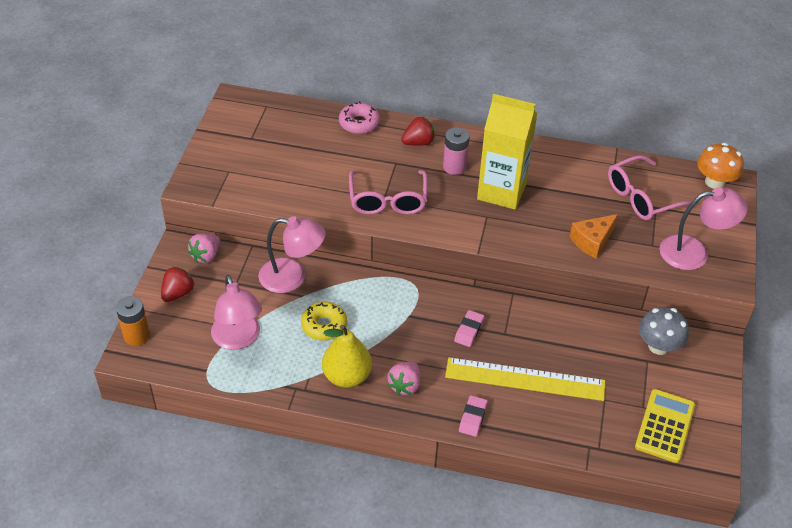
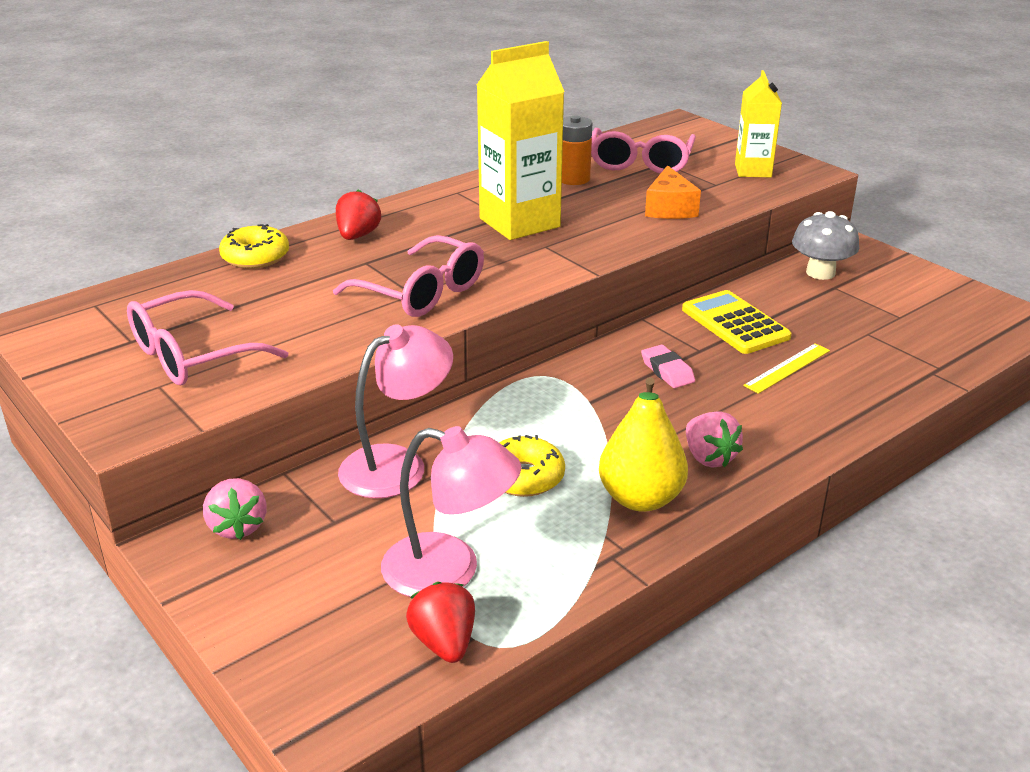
camera: 50 degrees left, 15 degrees down
(136, 335) = (295, 689): orange battery -> orange battery (573, 179)
(178, 293) = (270, 594): red strawberry -> red strawberry (444, 642)
(258, 164) = (192, 355): none -> pink glasses
(359, 123) = (255, 257): pink donut -> yellow donut
(454, 167) = (435, 232): pink battery -> none
(472, 418) = (815, 430): pink eraser -> none
(525, 379) = (787, 368): yellow ruler -> yellow ruler, size x0.50
(664, 426) = (939, 316): yellow calculator -> yellow calculator (735, 323)
(694, 252) = (753, 171): pink lamp -> yellow carton
(715, 182) = (668, 127): orange mushroom -> none

